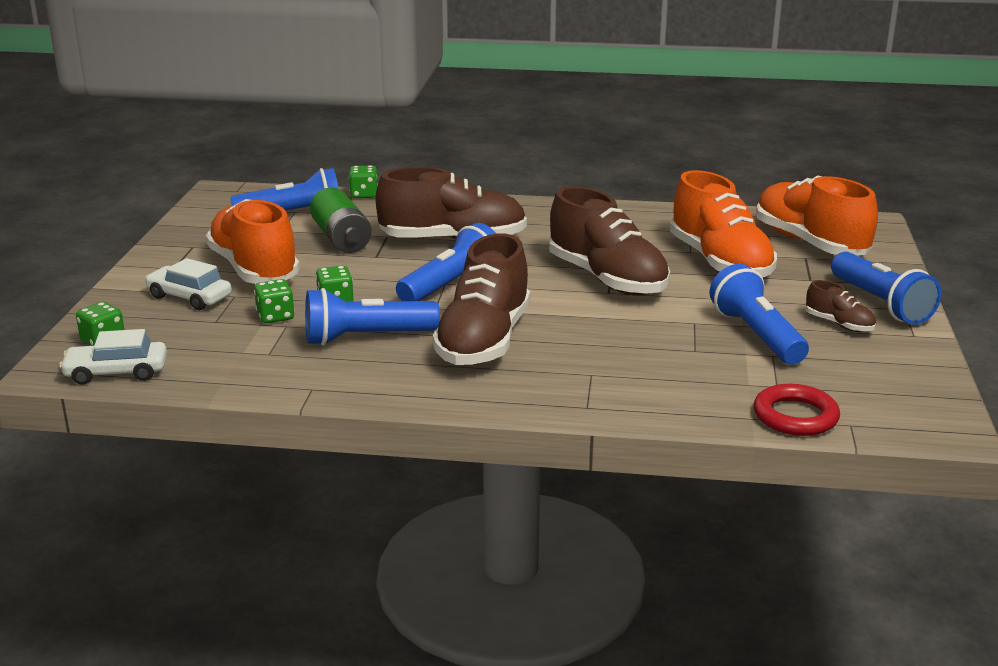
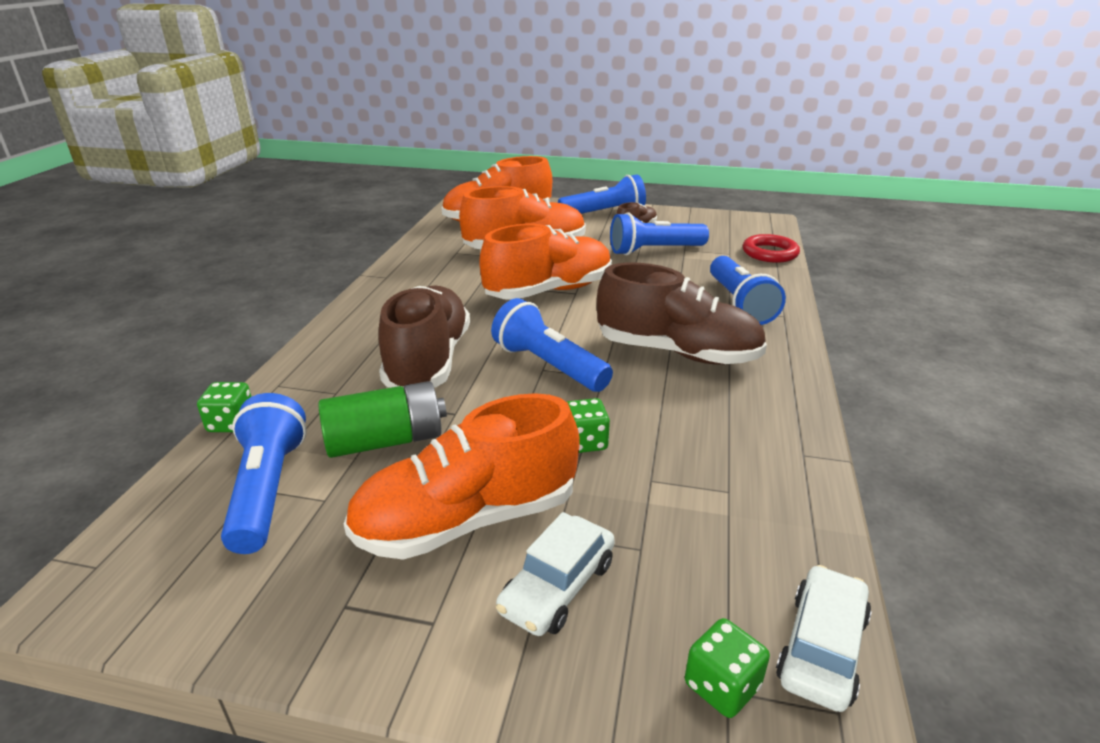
camera: 85 degrees left, 5 degrees up
(116, 372) = (821, 648): white car -> white car turned 150 degrees counterclockwise
(275, 316) = (626, 490): green dice -> none
(366, 338) = (678, 419): blue flashlight -> blue flashlight (740, 304)
(607, 279) = (549, 291): brown shoe -> orange shoe

